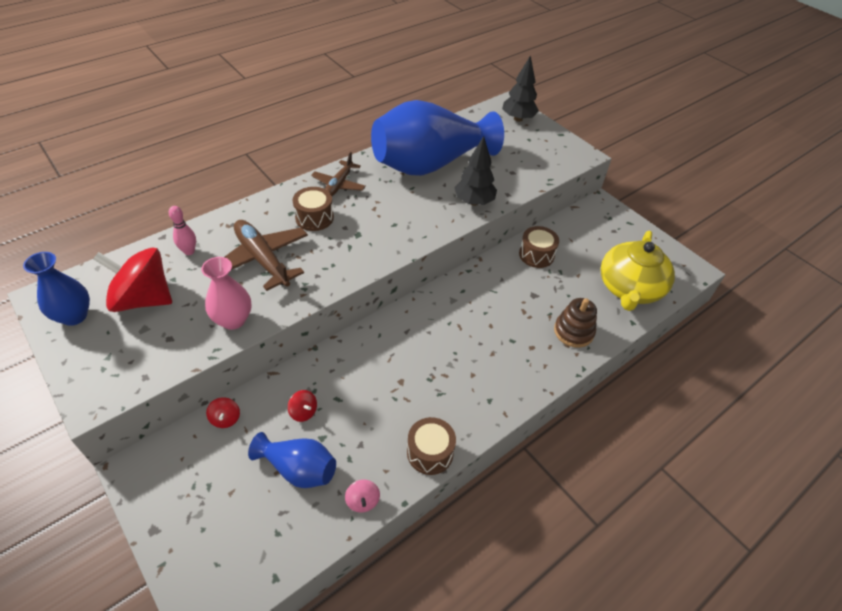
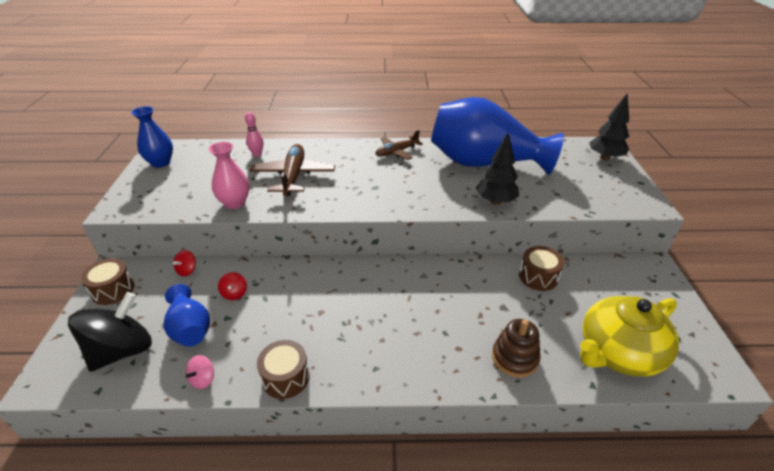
camera: 40 degrees right, 10 degrees down
(143, 299) = (203, 169): red spinning top -> none
(254, 531) = (122, 350): none -> black spinning top
(314, 218) = (356, 165): brown drum -> brown drum (113, 290)

